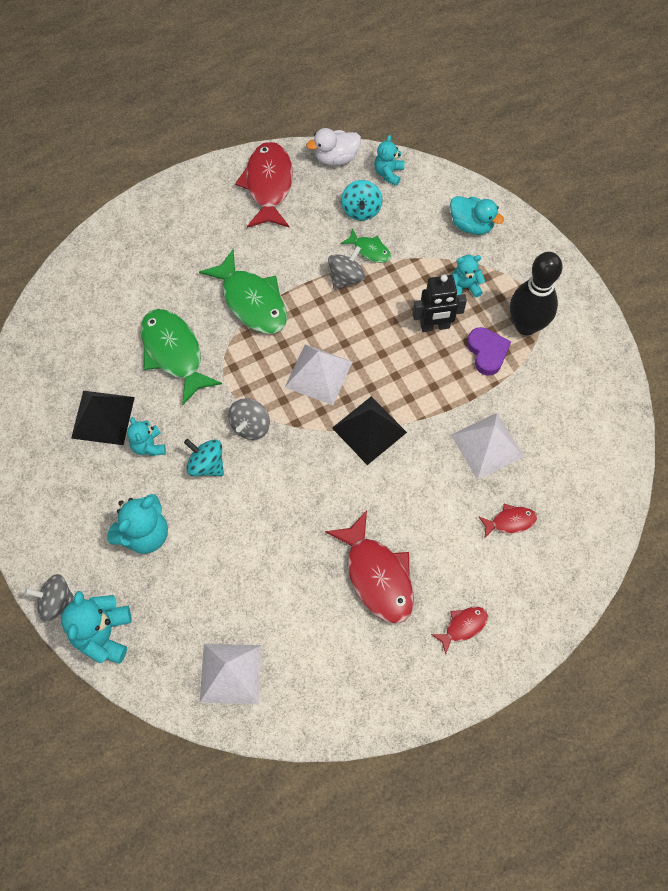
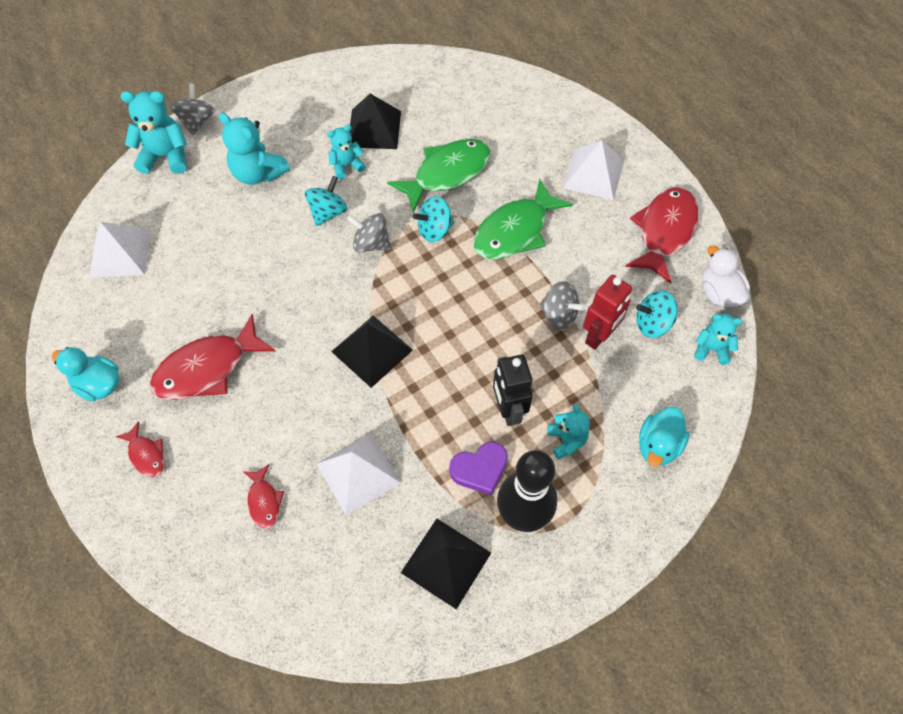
camera: 85 degrees right, 5 degrees down
(241, 369) = (434, 230): none -> turquoise spinning top
(268, 185) = (664, 232): red fish -> red fish turned 60 degrees counterclockwise
(318, 374) = (434, 298): white pyramid -> white pyramid (593, 174)
(369, 250) = (599, 336): green fish -> red robot
(387, 679) = (99, 384): none -> turquoise duck
(564, 383) = (446, 562): none -> black pyramid

